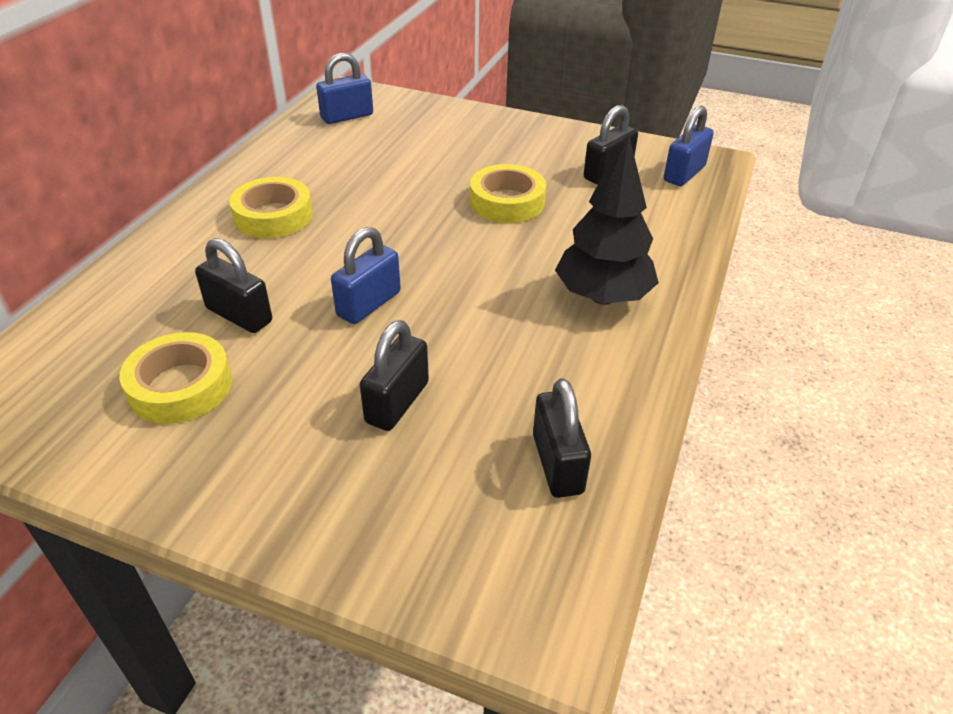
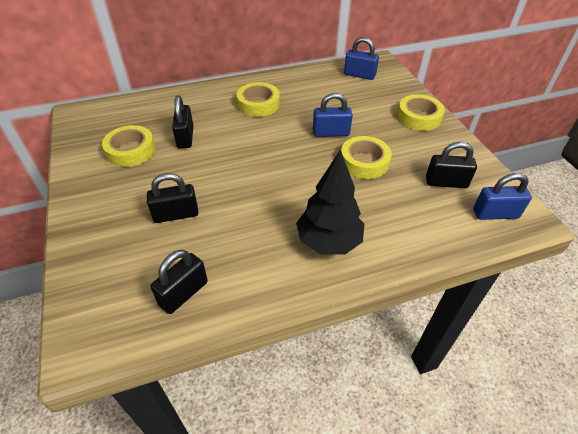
camera: 50 degrees right, 5 degrees up
(369, 304) = (231, 166): blue padlock -> blue padlock (331, 133)
(485, 127) = (419, 117): none -> yellow tape

